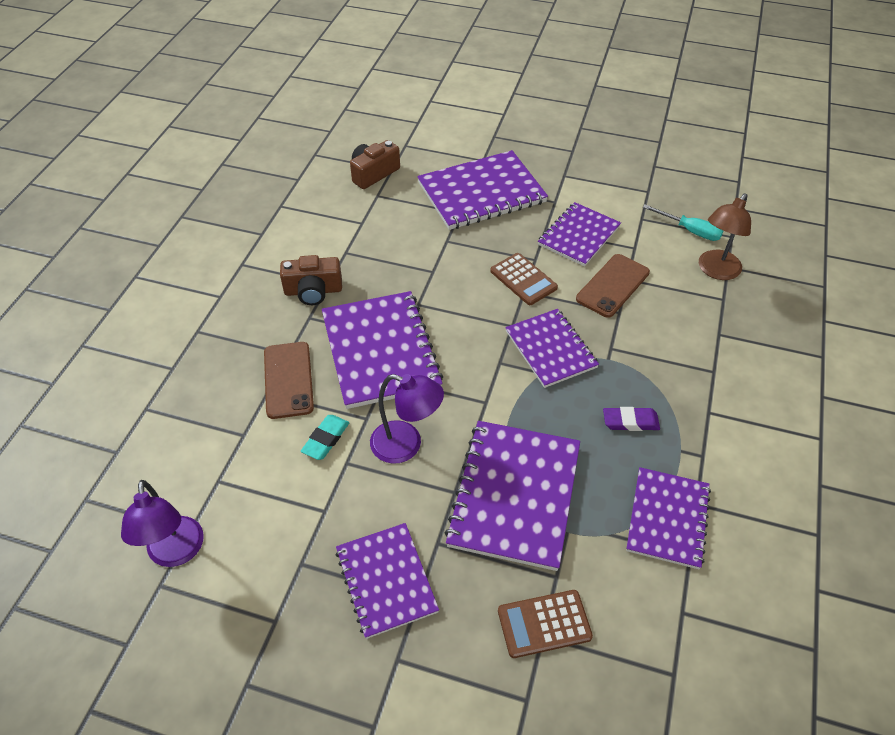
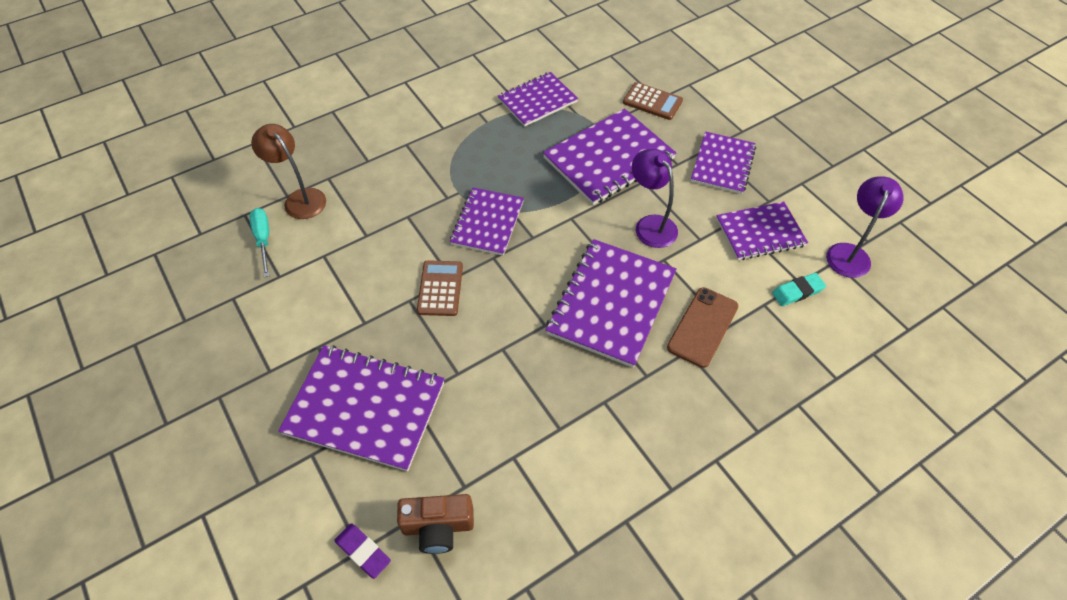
camera: 140 degrees left, 5 degrees up
(313, 291) = (623, 402): brown camera -> none
(326, 439) = (704, 263): turquoise eraser -> turquoise eraser (797, 291)
(579, 236) = (347, 296): purple notebook -> purple notebook (760, 232)
(612, 286) = (384, 237): brown phone -> none
(630, 421) = (495, 151): purple eraser -> purple eraser (363, 551)
(715, 271) = (300, 198): brown lamp -> brown lamp turned 120 degrees counterclockwise

